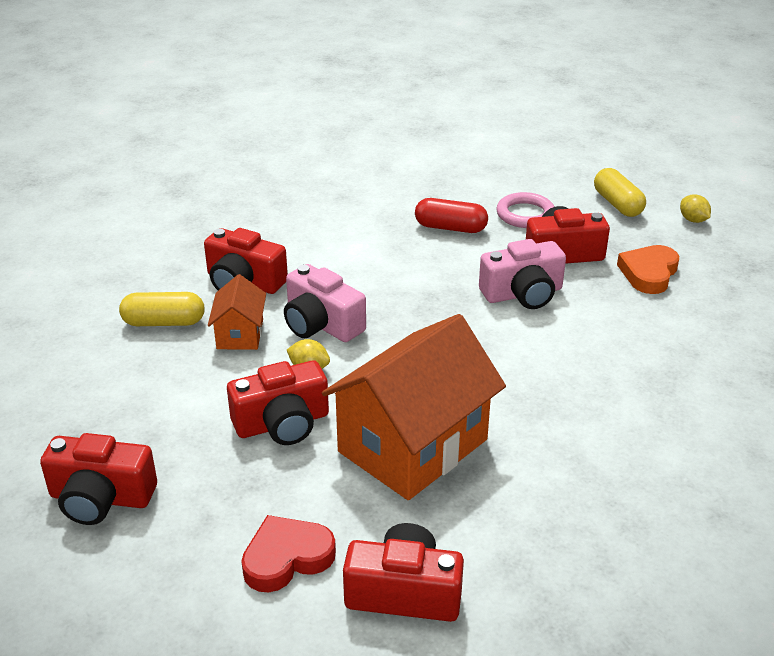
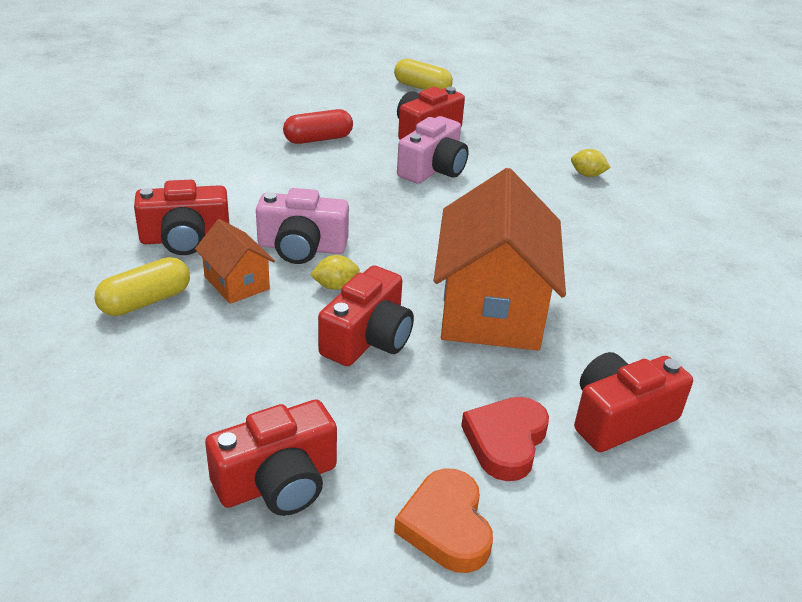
camera: 40 degrees left, 0 degrees up
(525, 214) = (364, 113): pink ring -> none
(649, 273) = (500, 128): orange heart -> orange heart (446, 526)
(693, 220) = (485, 85): yellow lemon -> yellow lemon (587, 175)

